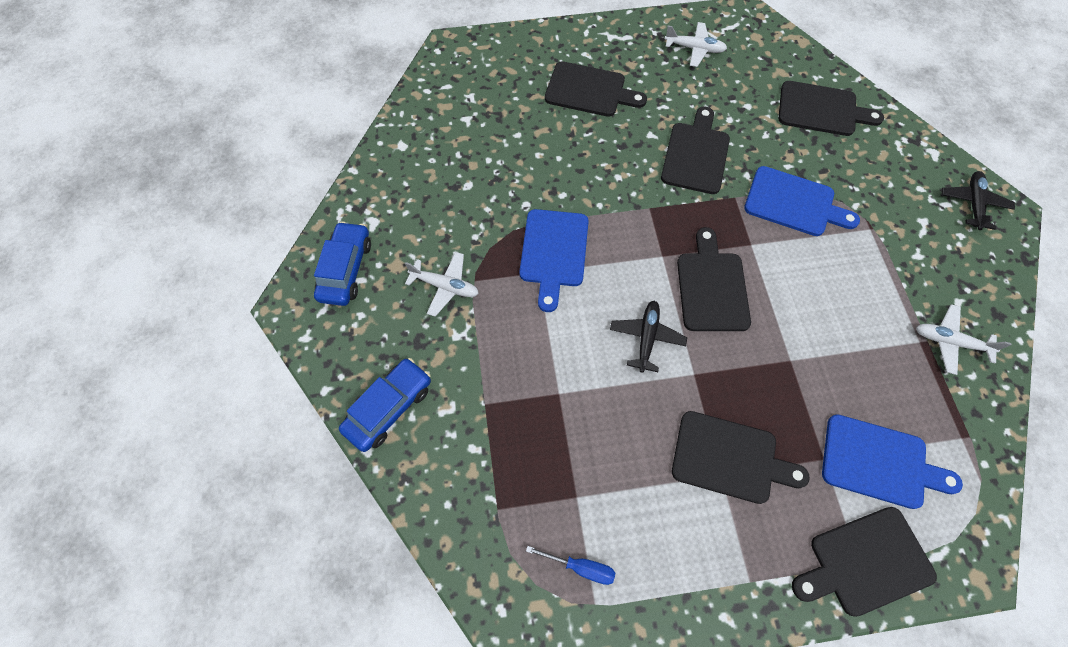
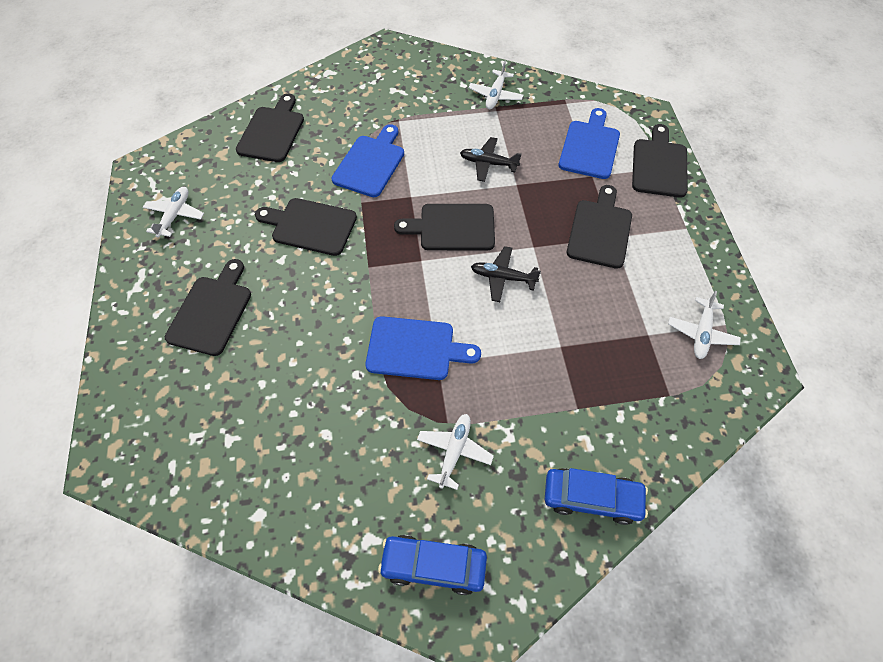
camera: 90 degrees left, 5 degrees down
(389, 408) = (592, 498): blue car -> blue car turned 150 degrees clockwise
(581, 567) = (701, 333): blue screwdriver -> white plane
(865, 562) = (659, 165): black cutting board -> black cutting board turned 150 degrees counterclockwise
(973, 203) = (378, 61): black plane -> black plane (488, 163)

